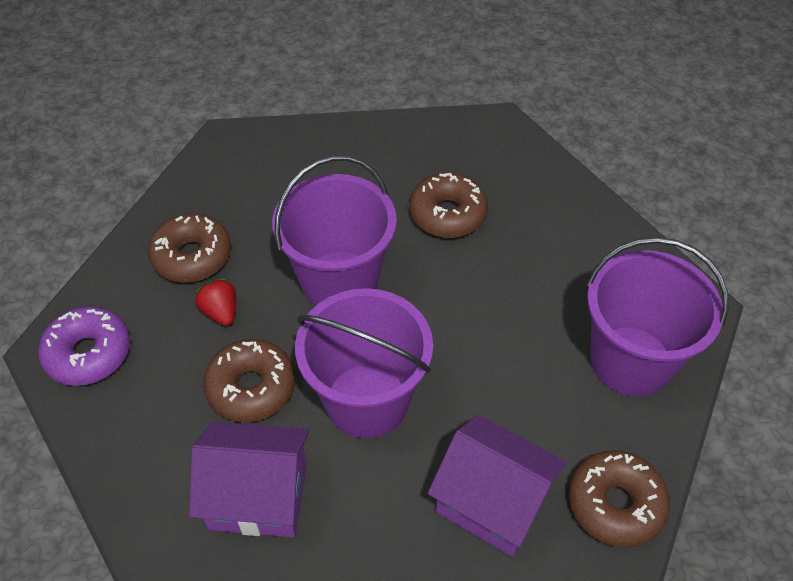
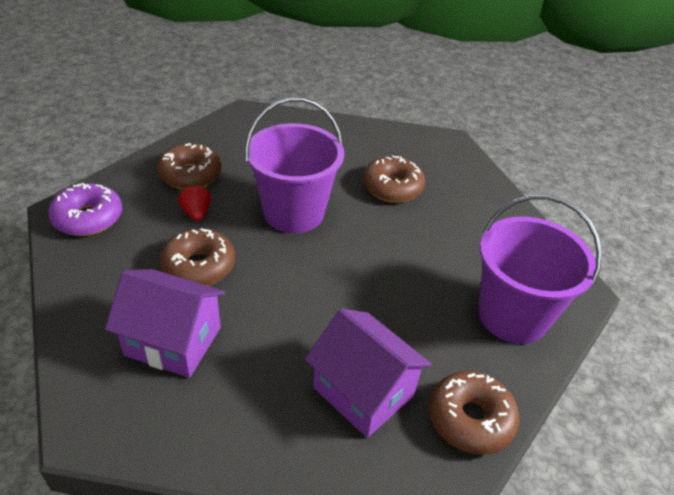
camera: 10 degrees right, 10 degrees down
(367, 400) = (285, 295): purple bucket -> none

